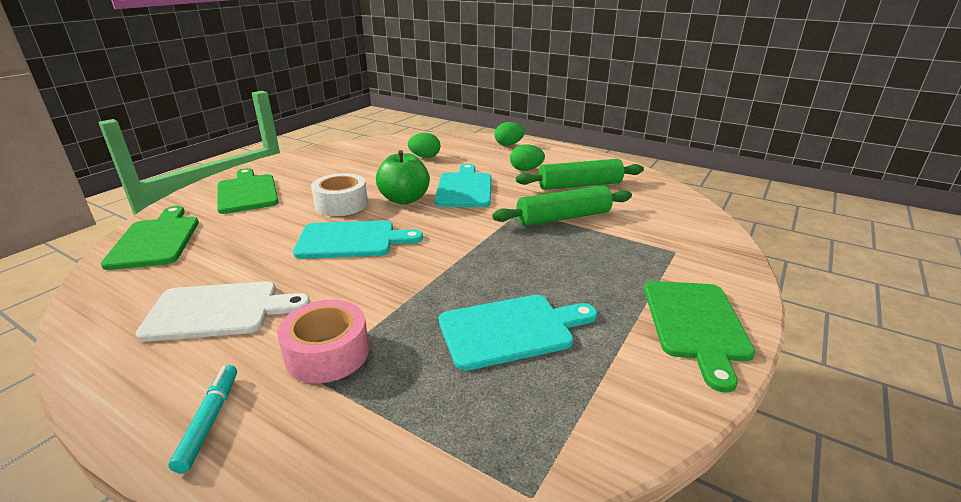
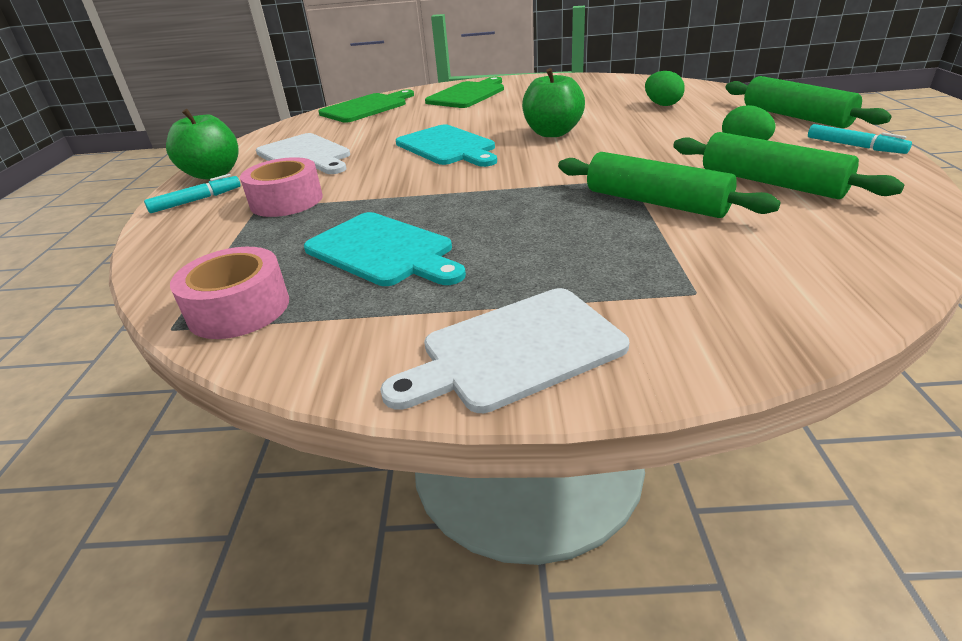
camera: 60 degrees right, 5 degrees up
(141, 389) = (213, 174): none -> green apple
(341, 204) = (501, 121): white tape -> none
(464, 188) = (626, 142): turquoise cutting board -> none
(508, 145) = (795, 117): green egg -> green rolling pin
(535, 437) = (239, 309): none -> pink tape
(565, 153) = (854, 146): none -> turquoise marker
(696, 324) = (515, 351): green cutting board -> white cutting board

